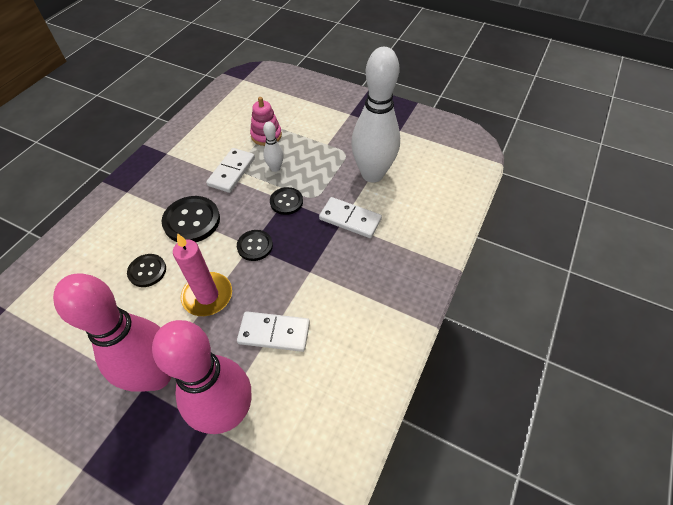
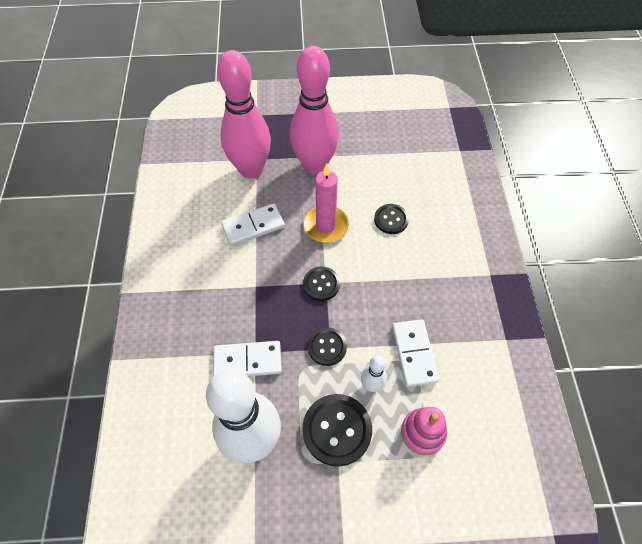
camera: 150 degrees right, 5 degrees up
(192, 221) = (399, 278): black button -> black button (337, 430)

